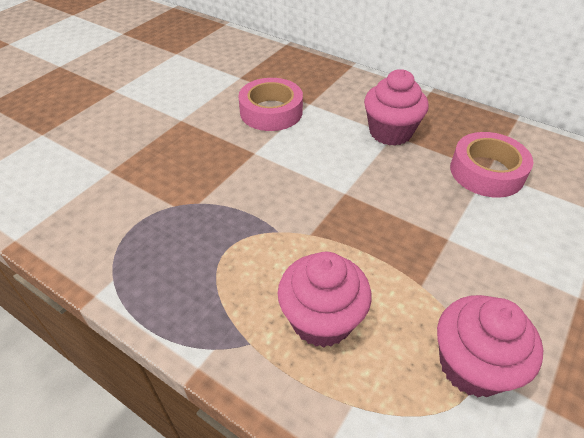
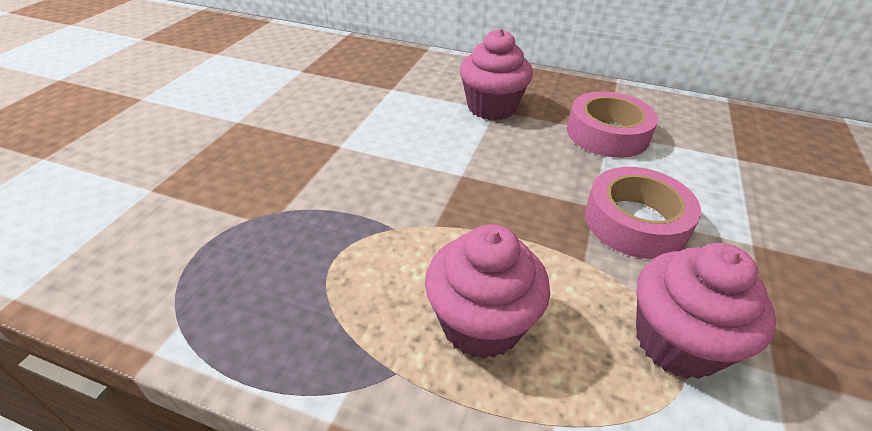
camera: 15 degrees left, 5 degrees down
(271, 112) = (349, 101): pink tape -> pink tape (635, 222)

